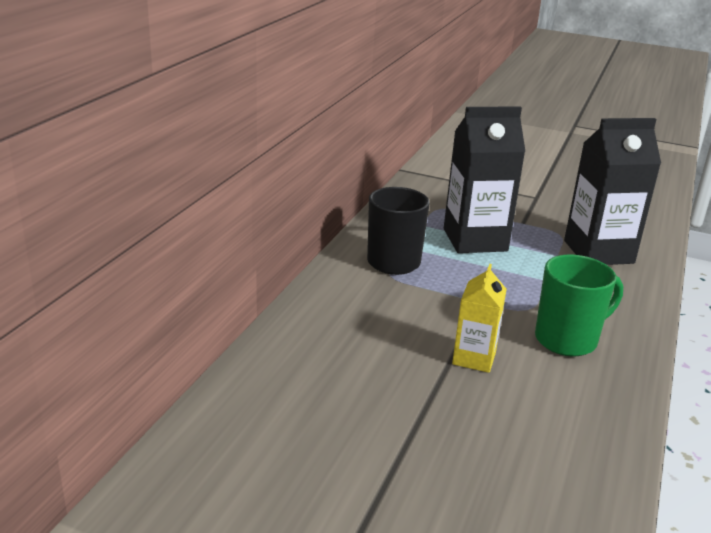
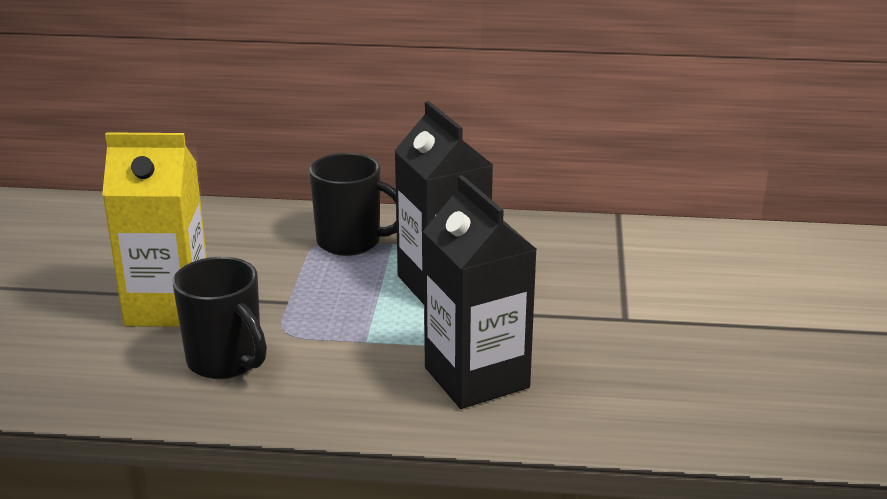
camera: 75 degrees right, 0 degrees up
(474, 358) = (168, 307): yellow carton -> yellow carton, size x1.78
(568, 340) = (226, 362): green mug -> black mug

